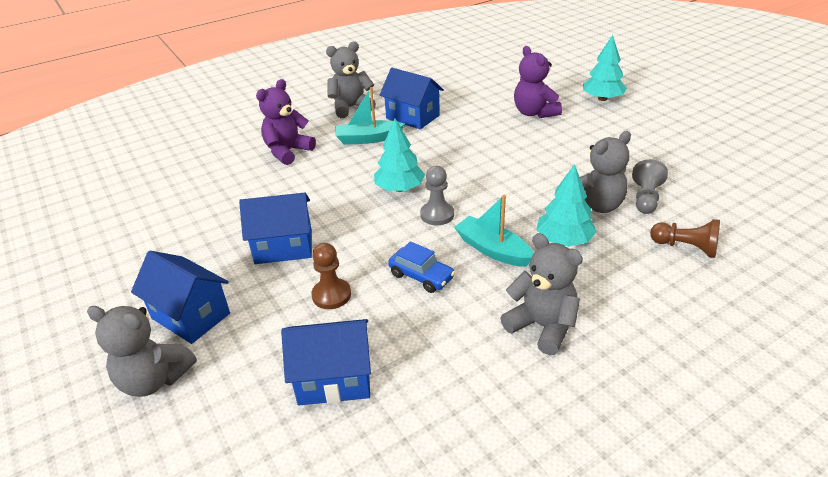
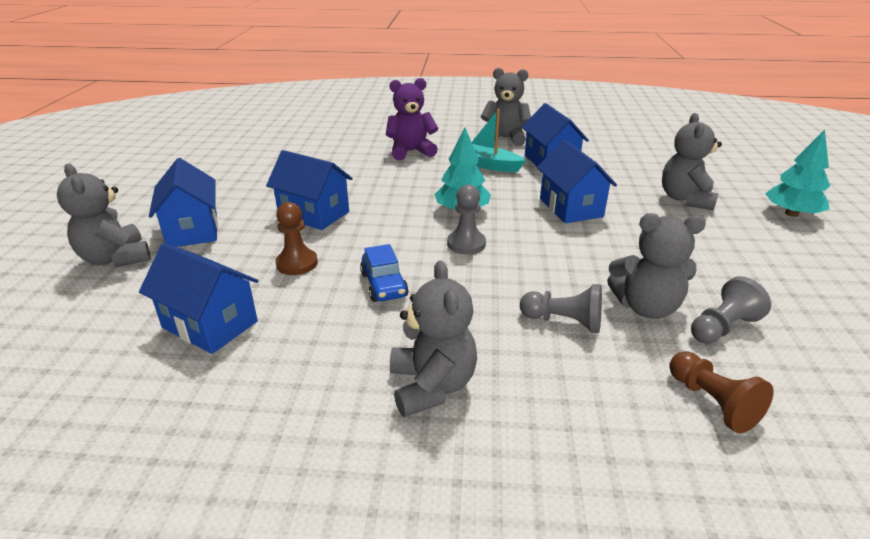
camera: 35 degrees right, 5 degrees down
(472, 151) = (571, 208): none -> blue house
(493, 250) = (478, 295): turquoise boat -> none
(534, 113) = (685, 199): purple teddy bear -> grey teddy bear
(564, 240) = (564, 322): turquoise tree -> grey pawn

